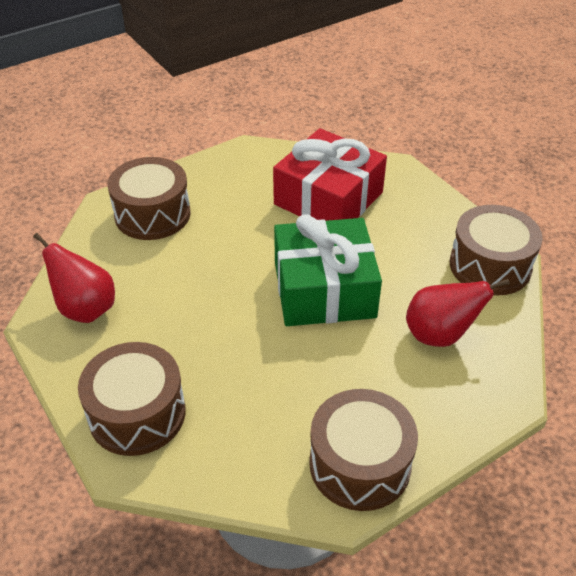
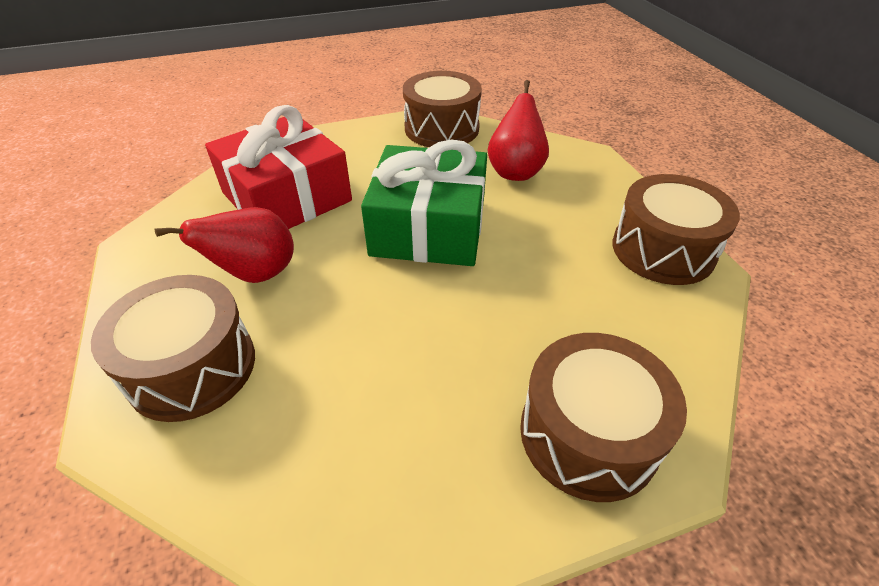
camera: 75 degrees left, 0 degrees up
(85, 309) = (361, 487): red pear -> red pear (256, 274)

